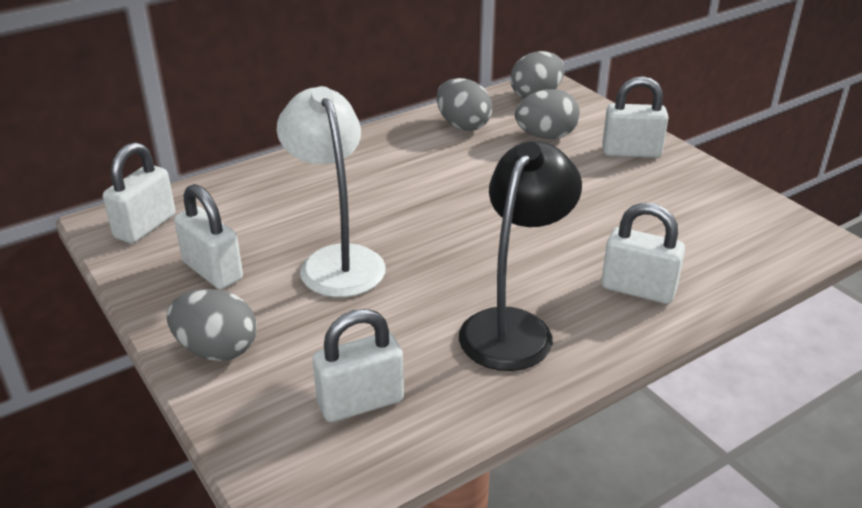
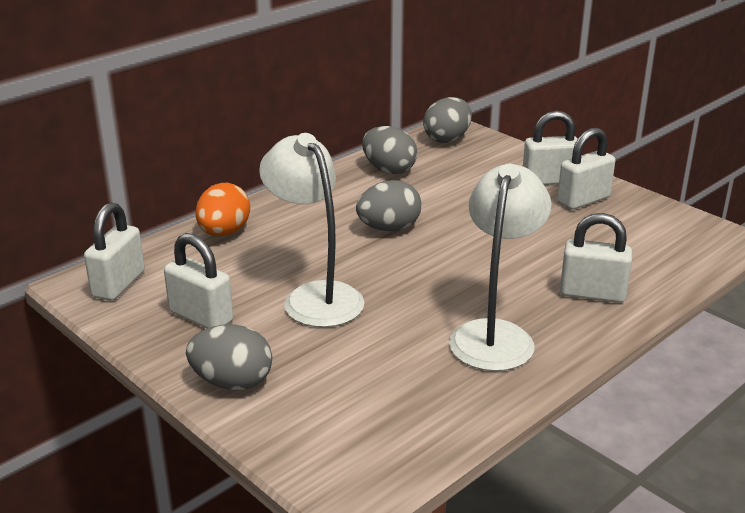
camera: 10 degrees left, 5 degrees down
(270, 180) = (224, 233): none -> orange egg
(360, 402) = (381, 410): white padlock -> white padlock (583, 200)
(514, 327) = (495, 335): black lamp -> white lamp
(546, 136) = (468, 173): grey egg -> grey egg (389, 228)

